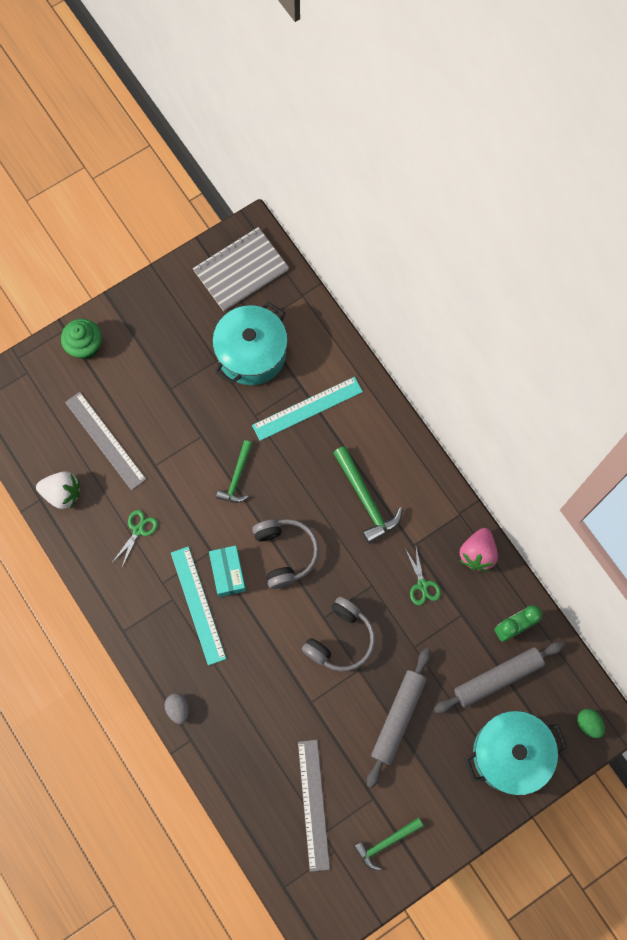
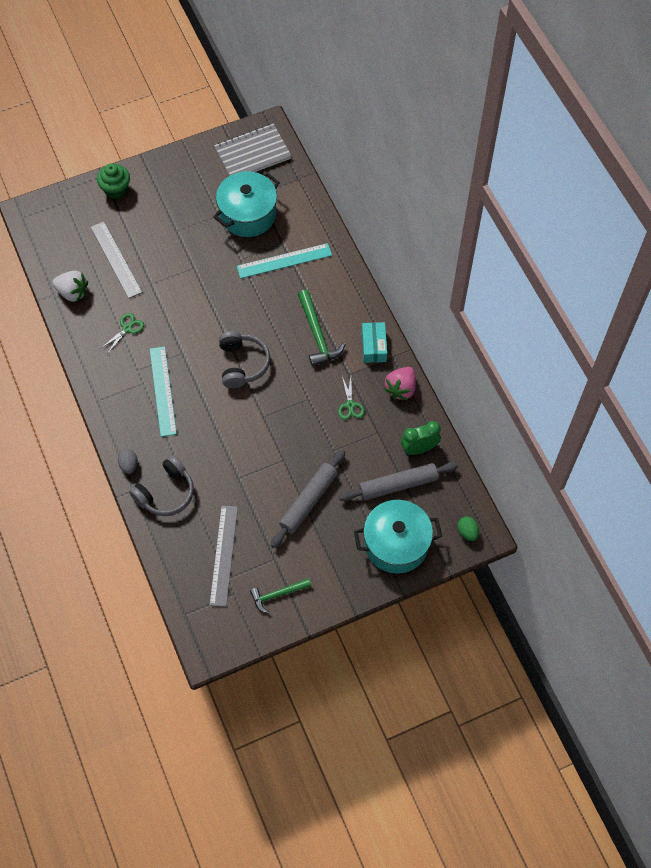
camera: 10 degrees right, 10 degrees down
(228, 573) = (192, 371): turquoise box -> turquoise box (374, 346)
(237, 477) = (216, 302): green hammer -> none
(340, 639) = (273, 434): grey headphones -> grey headphones (166, 493)

